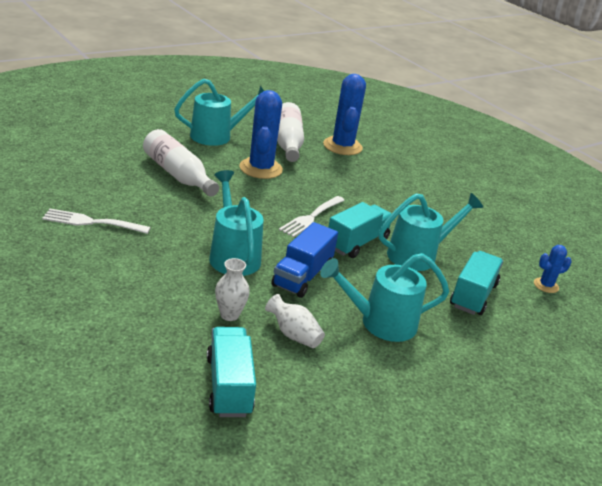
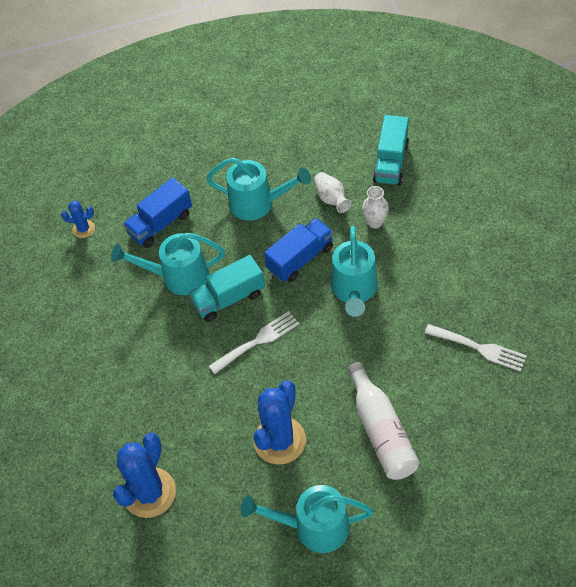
camera: 150 degrees left, 25 degrees up
(288, 142) = (221, 505): white bottle -> none
(473, 295) = (160, 224): turquoise truck -> blue truck

